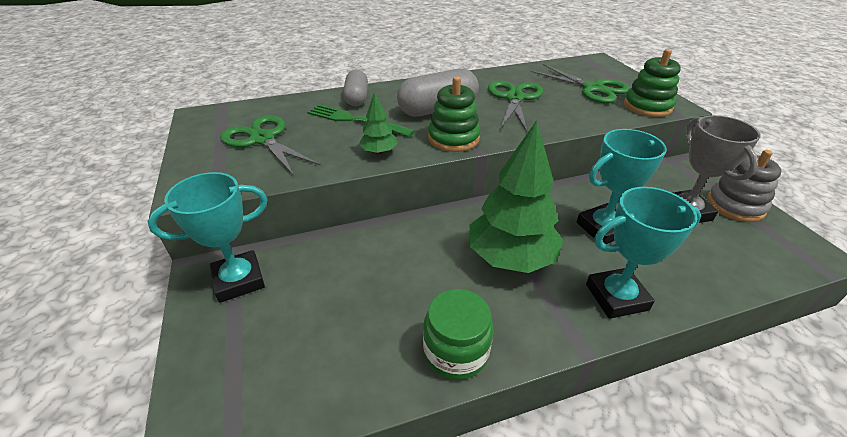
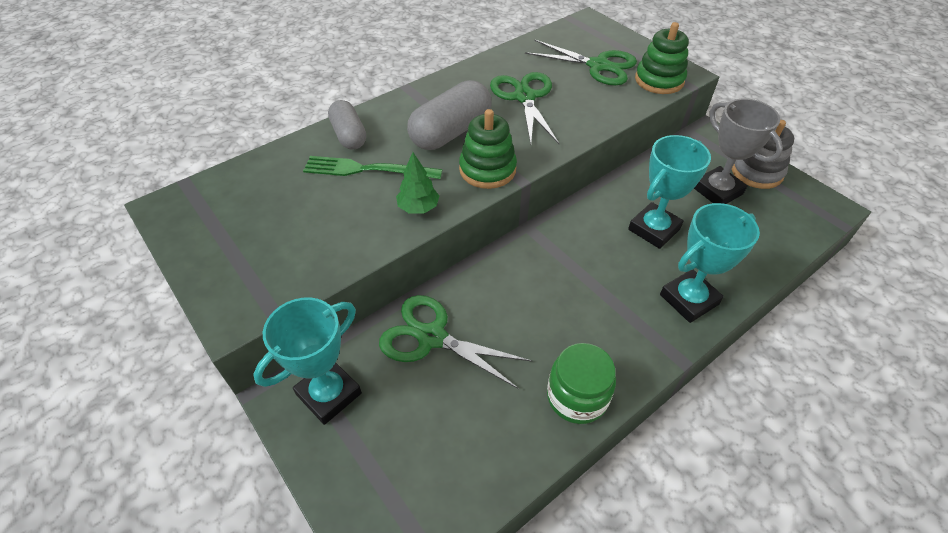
camera: 20 degrees left, 10 degrees up
(262, 139) = (274, 223): green scissors -> green scissors (432, 337)
(511, 257) = (584, 286): green tree -> none

